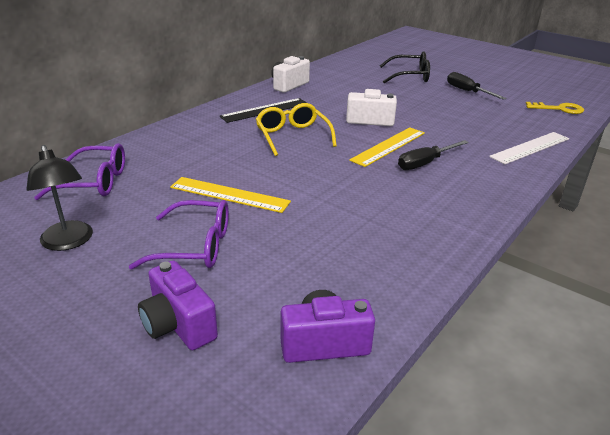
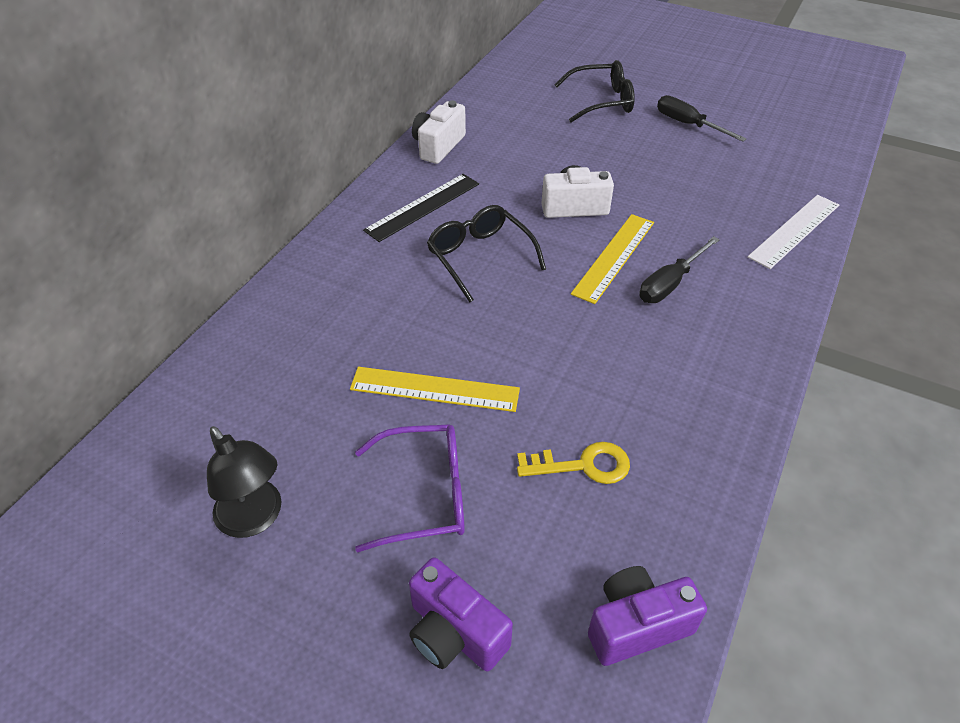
camera: 10 degrees left, 15 degrees up
(94, 182) = (240, 397): purple glasses -> none
(292, 136) = (480, 257): yellow glasses -> black glasses
(559, 109) = (815, 145): yellow key -> yellow key (583, 465)

